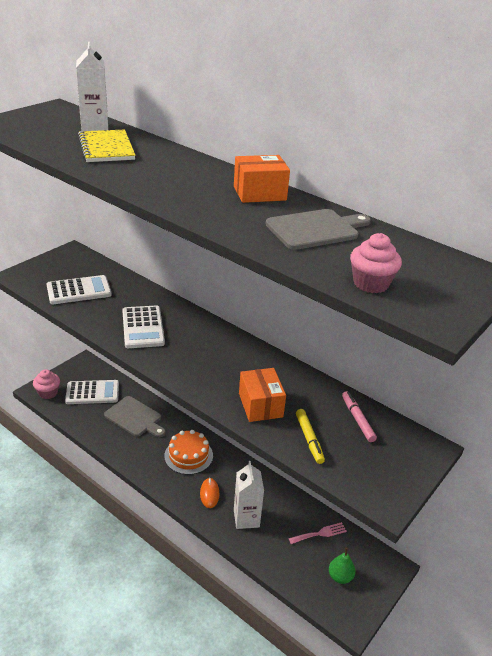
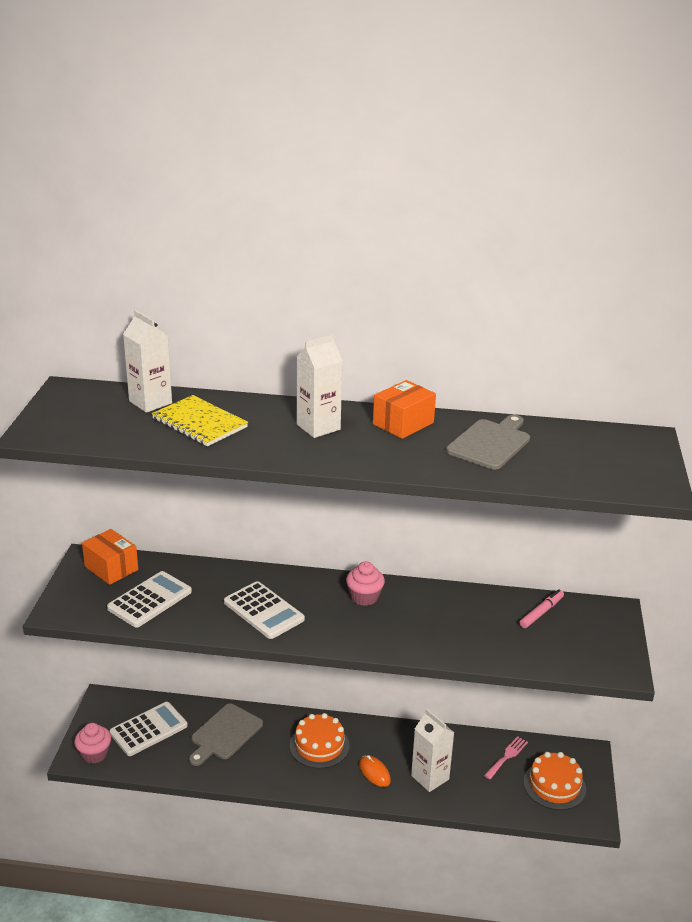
camera: 30 degrees left, 5 degrees down
(135, 418) = (224, 734): grey cutting board -> grey cutting board turned 120 degrees clockwise
(187, 175) = (318, 427): none -> white carton
(260, 405) = (451, 637): orange box -> orange box (111, 568)
(309, 439) = (520, 648): yellow marker -> none
(340, 577) = (554, 785): green pear -> orange cake
(357, 419) = (541, 612): pink marker -> pink marker turned 90 degrees clockwise
(370, 283) = (585, 477): pink cupcake -> pink cupcake (364, 597)

